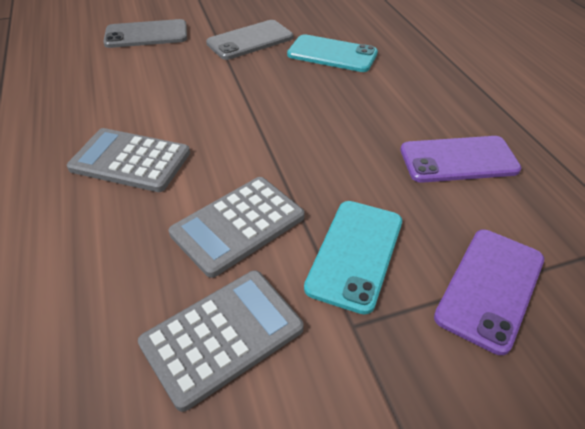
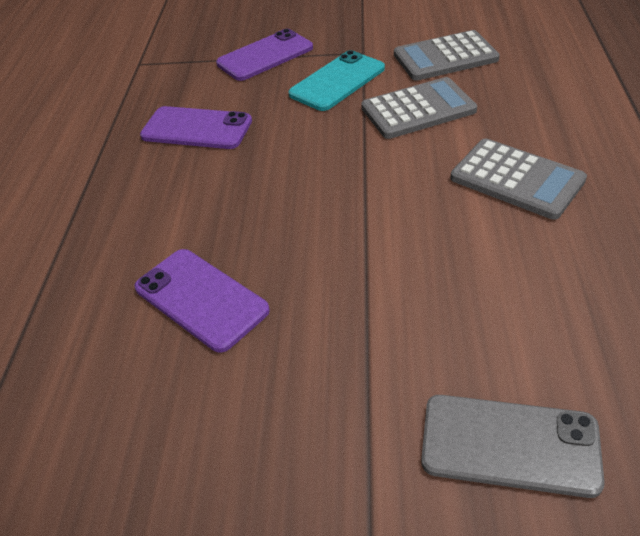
camera: 155 degrees left, 0 degrees up
(250, 40) = (310, 369): grey phone -> none
(332, 54) = (201, 299): turquoise phone -> purple phone

